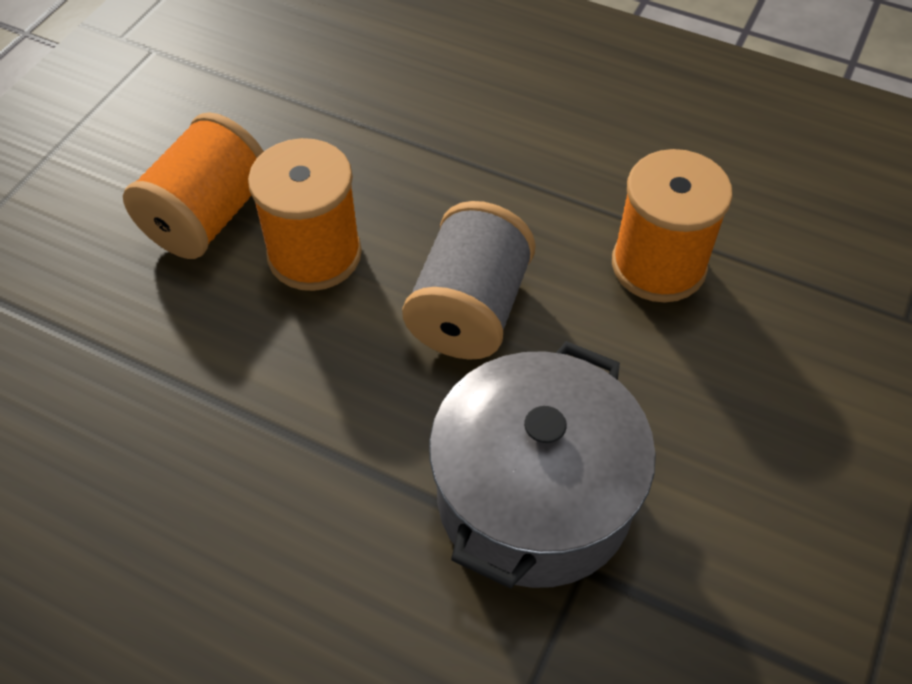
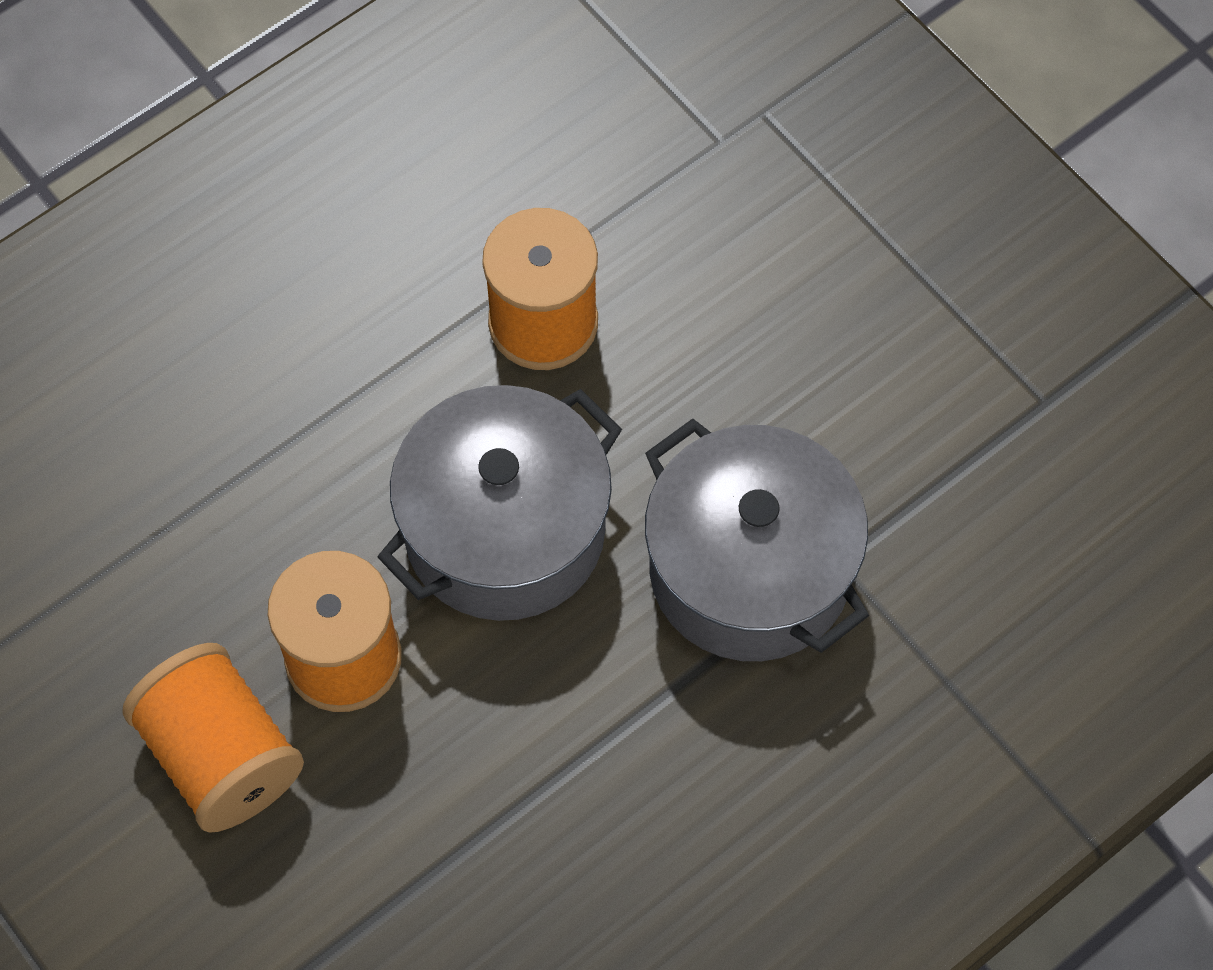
camera: 65 degrees left, 10 degrees up
(469, 310) = (504, 530): grey spool -> grey pot

